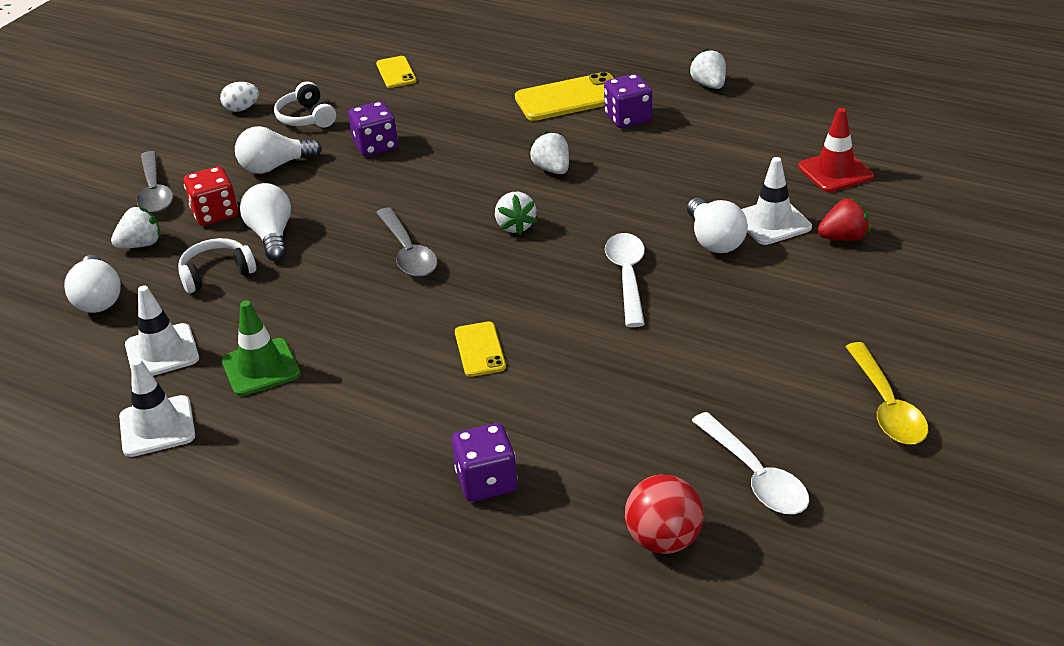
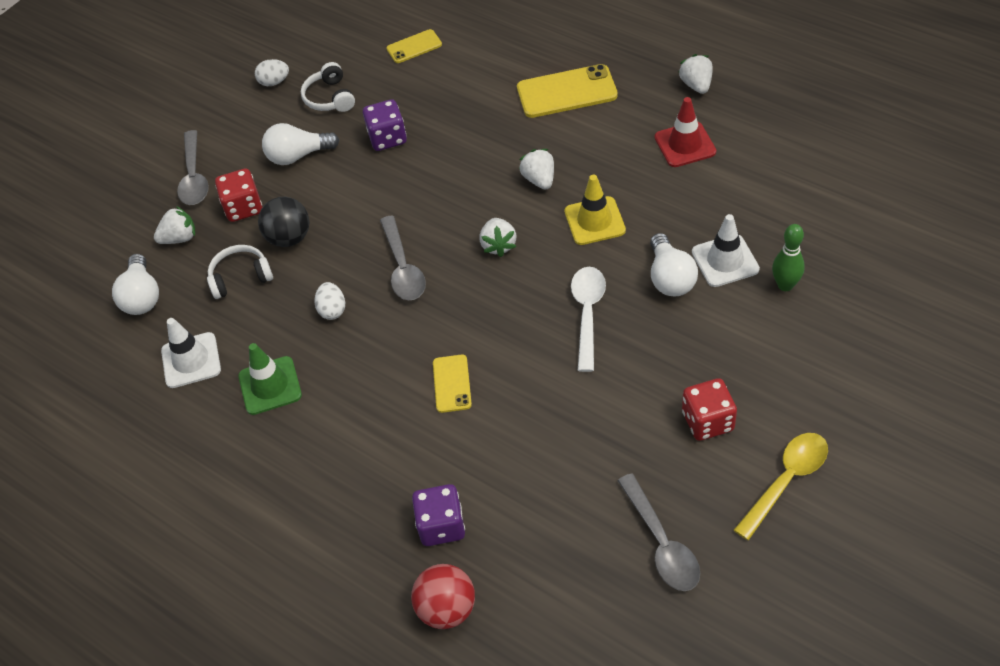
camera: 10 degrees right, 15 degrees up
(157, 426) = (183, 440): white traffic cone -> none
(271, 236) = (289, 238): white light bulb -> black ball
(329, 294) = (332, 310): none -> white egg
(396, 72) = (414, 47): yellow phone -> yellow phone turned 75 degrees clockwise
(620, 199) = (594, 221): none -> yellow traffic cone
(628, 118) = (616, 122): purple dice -> none
(664, 540) = (576, 601): red ball -> red ball (447, 609)
(755, 476) = (661, 543): white spoon -> grey spoon
(784, 360) = (707, 421): none -> red dice
(835, 172) = (793, 204): red traffic cone -> red traffic cone (685, 145)
(843, 238) = (785, 285): red strawberry -> green bowling pin
(887, 406) = (786, 480): yellow spoon -> yellow spoon turned 135 degrees counterclockwise

